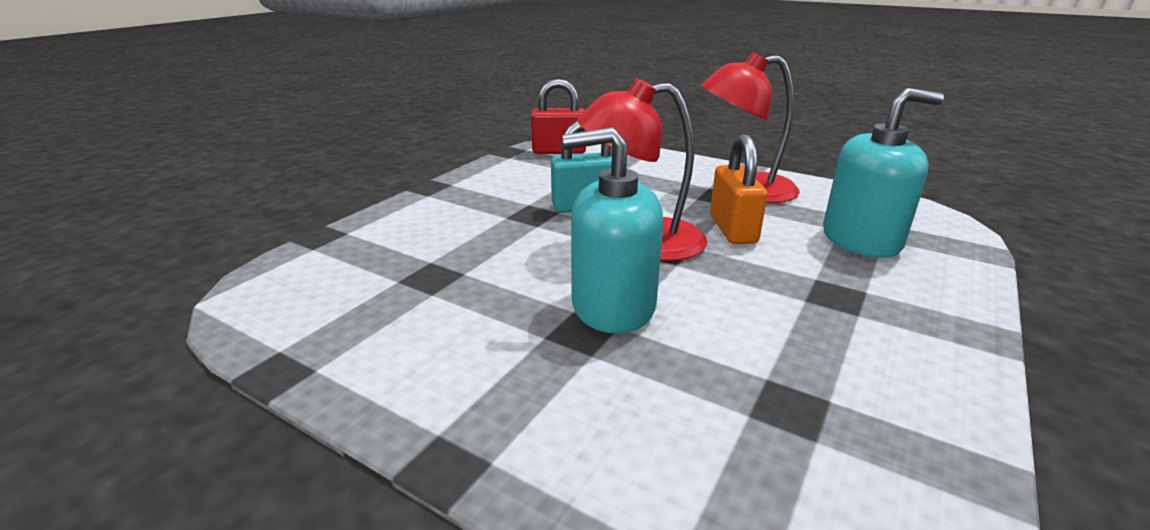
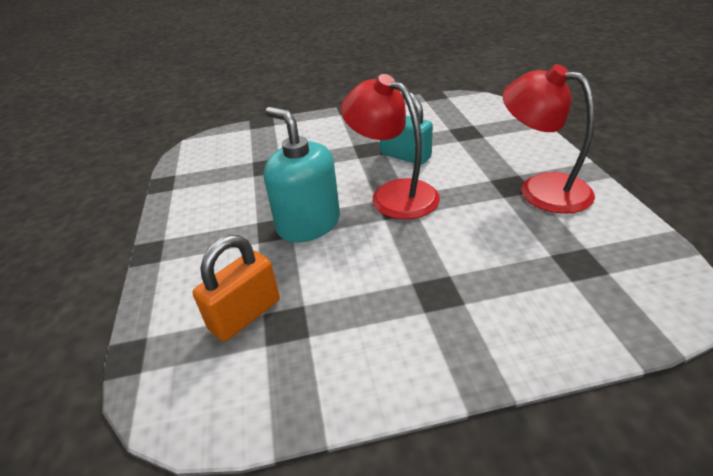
camera: 50 degrees right, 10 degrees up
(559, 151) = (465, 106): red padlock -> none
(732, 229) = (465, 214): orange padlock -> orange padlock (245, 315)
(861, 240) = (548, 270): turquoise soap dispenser -> none

